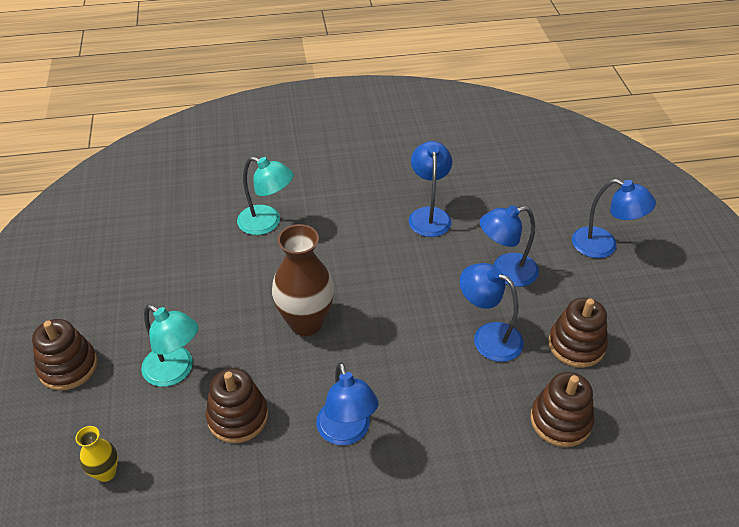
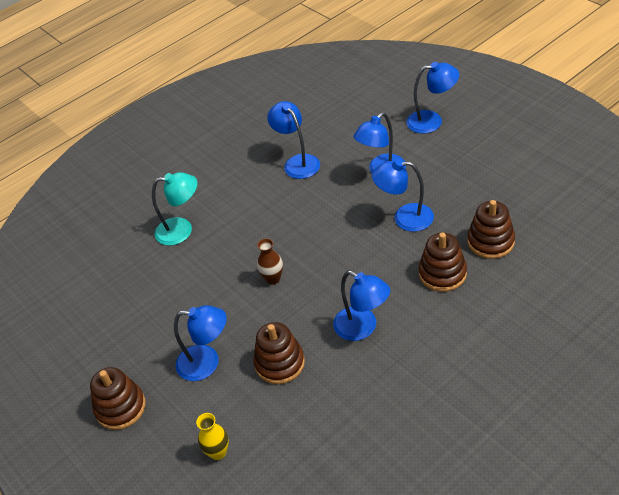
camera: 25 degrees left, 0 degrees up
(175, 371) = (207, 363): turquoise lamp -> blue lamp
(306, 323) = (273, 279): brown vase -> brown vase, size x0.51
(576, 345) = (464, 192): brown stacking toy -> brown stacking toy (442, 273)

